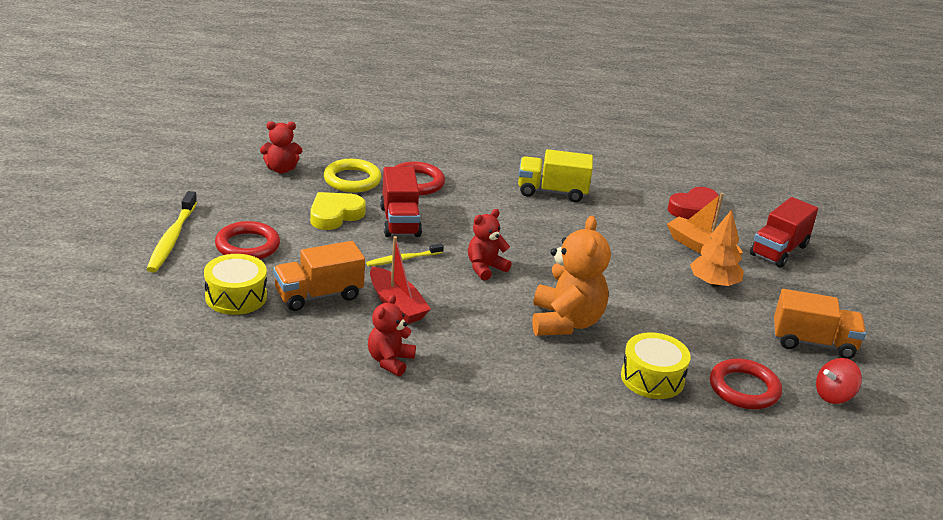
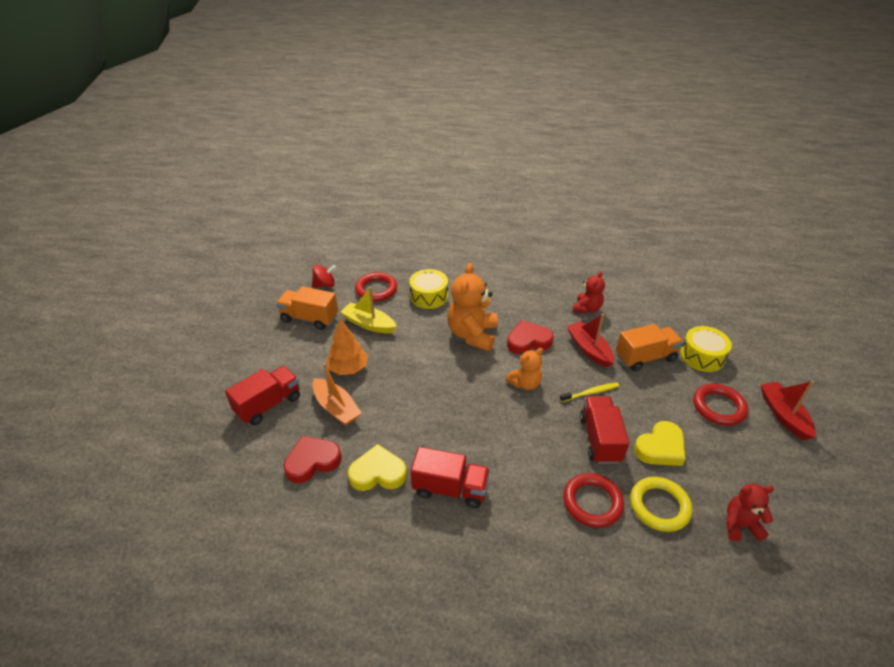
camera: 170 degrees left, 10 degrees up
(172, 239) = (783, 415): yellow toothbrush -> red boat
(483, 315) = (528, 341): none -> red heart
(485, 268) = (525, 383): red teddy bear -> orange teddy bear
(552, 192) = (450, 488): yellow truck -> red truck
(626, 202) = (378, 473): none -> yellow heart
(721, 335) = (369, 324): none -> yellow boat

